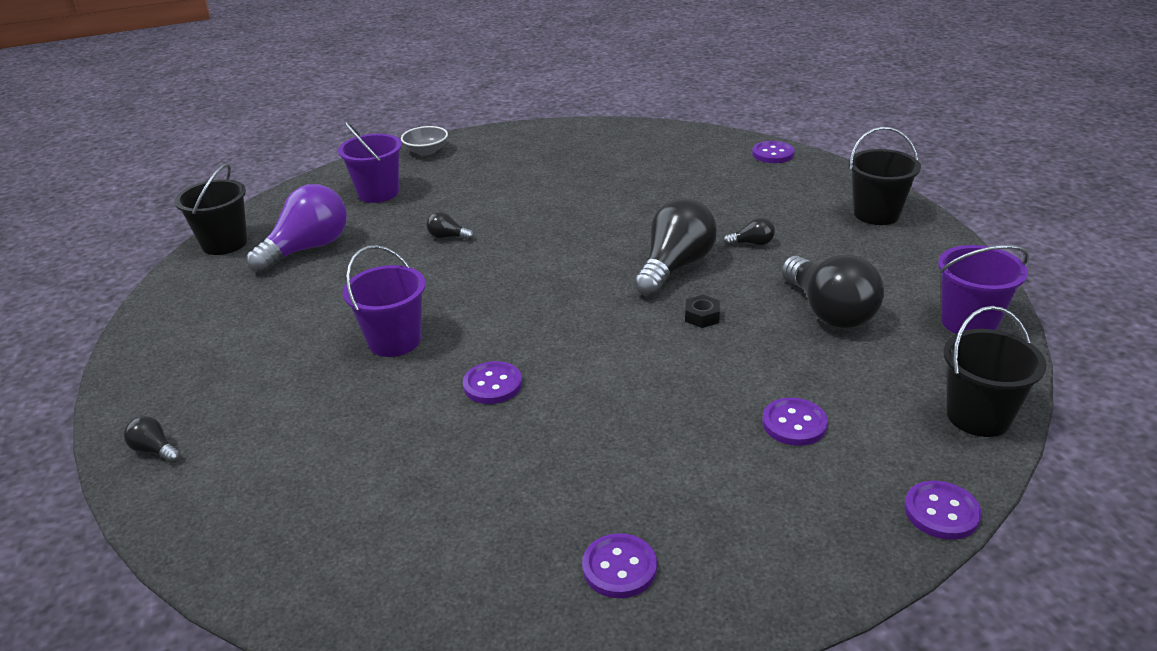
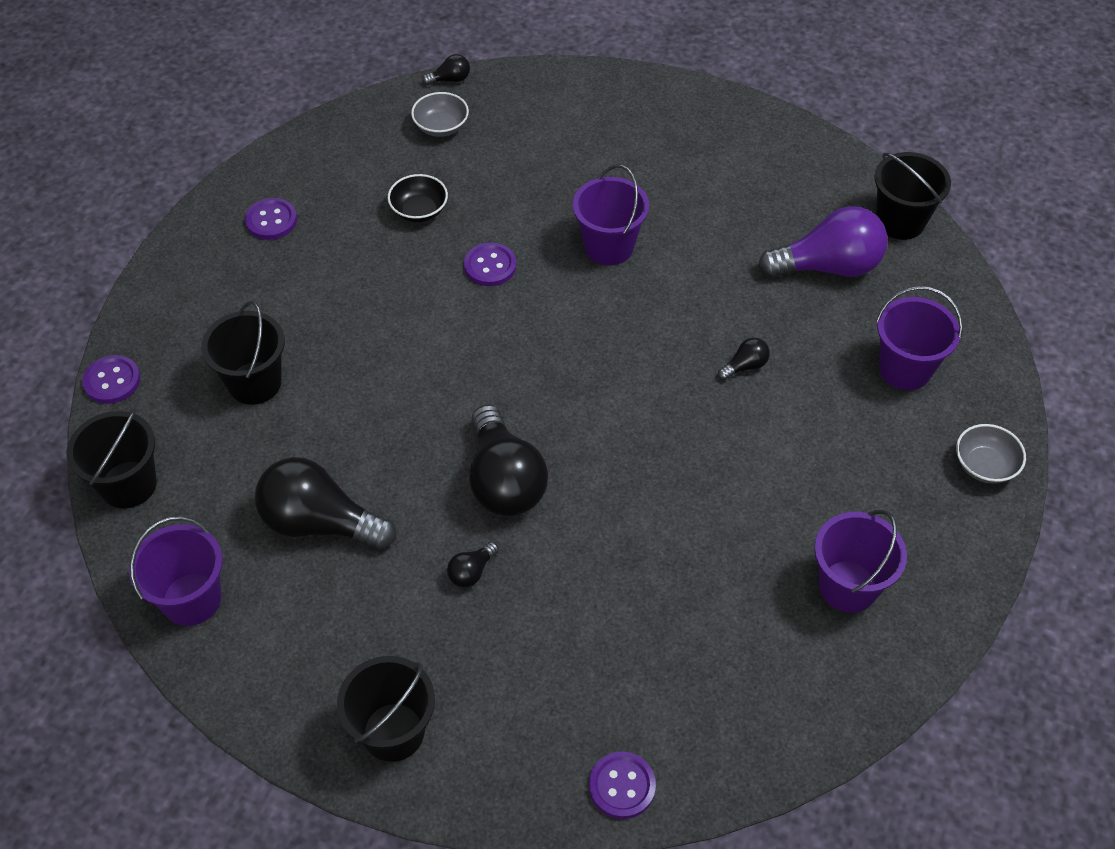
camera: 130 degrees right, 20 degrees up
(155, 450) = (614, 92): black light bulb -> black light bulb (450, 79)
(308, 249) = (828, 266): purple light bulb -> purple light bulb turned 90 degrees counterclockwise
(327, 540) = (441, 127): none -> grey bowl
(475, 469) = (419, 211): none -> black bowl
(565, 152) = (848, 586): none -> purple bucket
(702, 316) = (418, 437): black nut -> none
(794, 424) = (255, 383): purple button -> black bucket

